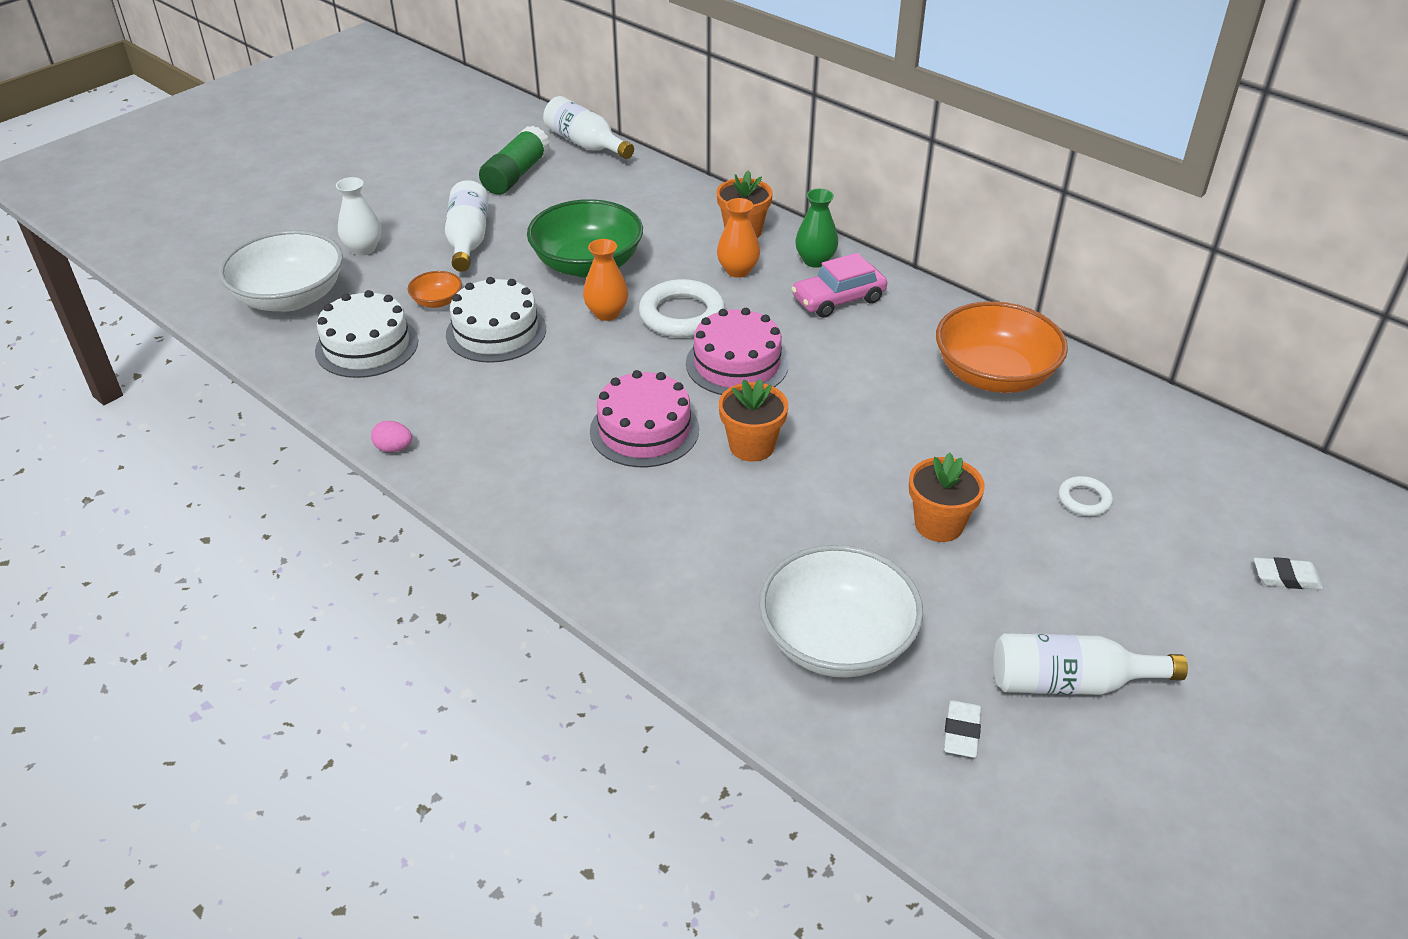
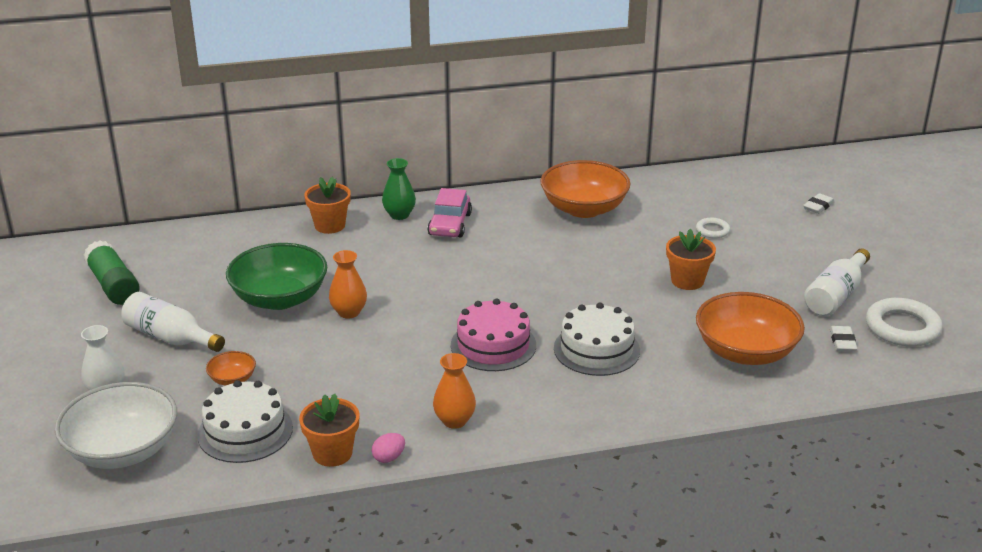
camera: 55 degrees left, 10 degrees down
(496, 331) = (307, 365): white cake -> white cake (596, 349)
(585, 144) = (121, 241): white bottle -> none
(682, 315) = (390, 284): white ring -> white ring (902, 328)
(737, 364) = (468, 285): pink cake -> none
(738, 270) = (371, 245): orange vase -> orange vase (454, 421)
(752, 446) = (554, 312): orange flower pot -> orange flower pot (332, 453)
(836, 641) = (745, 352): white bowl -> orange bowl
(961, 732) = (842, 342): white eraser -> white eraser turned 45 degrees clockwise

